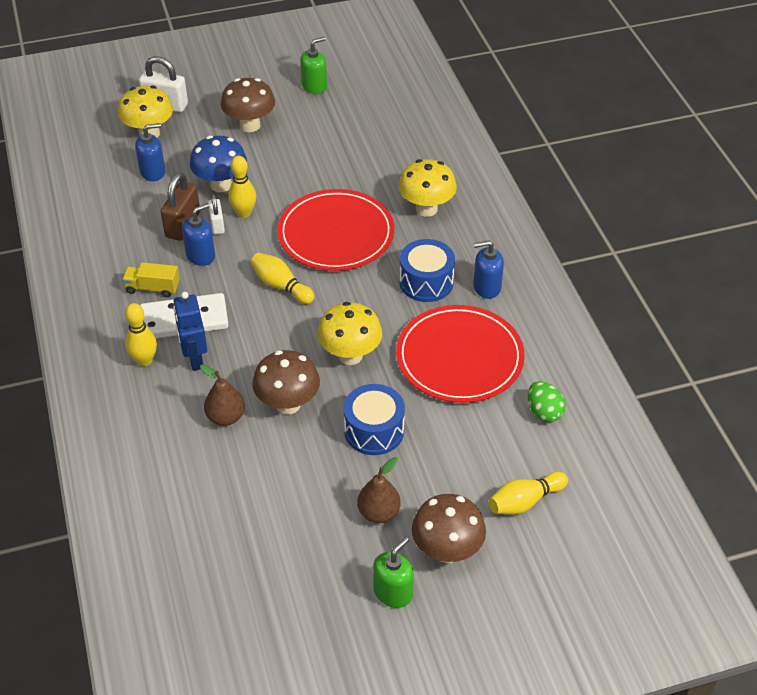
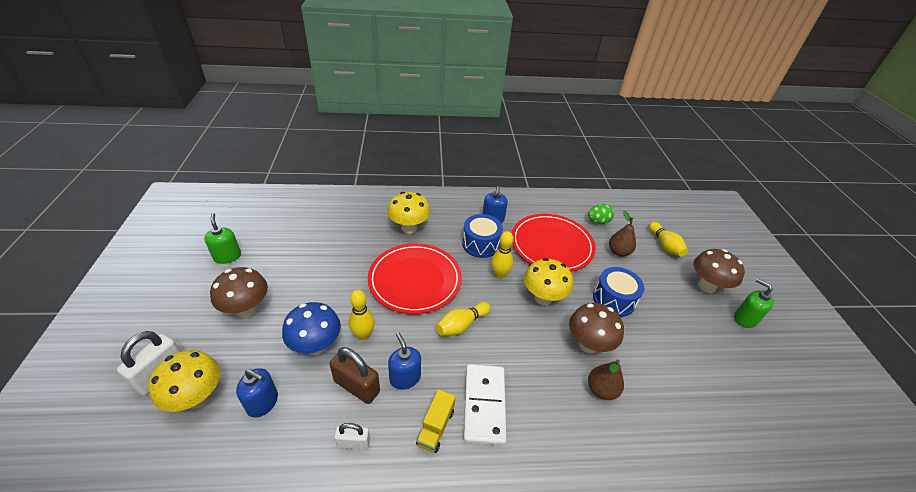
camera: 80 degrees left, 5 degrees down
(144, 360) = (530, 448): yellow bowling pin -> yellow bowling pin (499, 274)
(153, 172) = (263, 402): blue soap dispenser -> blue soap dispenser turned 120 degrees clockwise
(195, 359) = (534, 403): blue robot -> none
(217, 225) = (370, 358): white padlock -> white padlock (354, 443)
(379, 512) = (683, 312): brown pear -> brown pear (618, 252)

